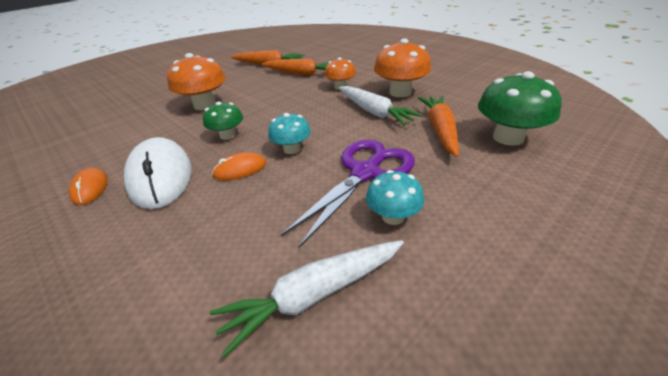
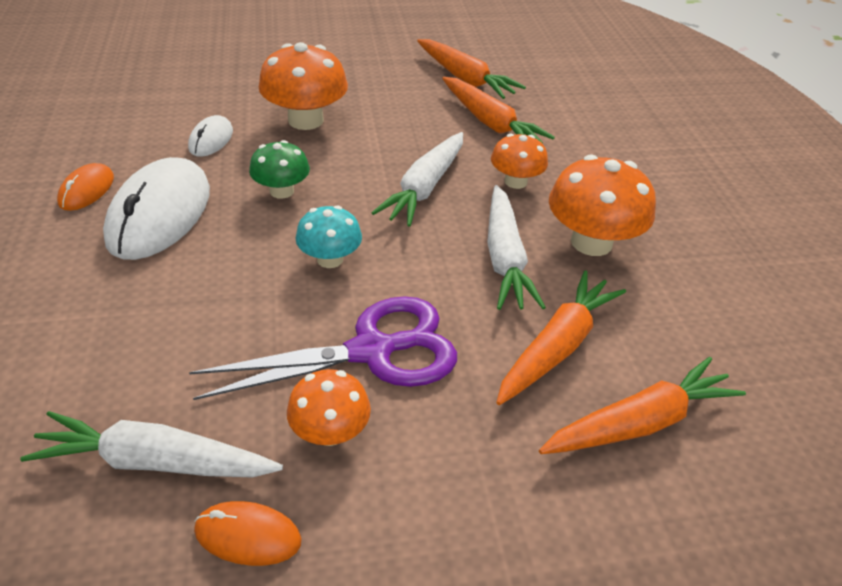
camera: 30 degrees right, 5 degrees up
(155, 132) = (211, 139): none -> white mouse
(240, 169) = (243, 255): orange mouse -> orange mouse (248, 535)
(302, 104) = (425, 188): none -> white carrot
(393, 216) = (330, 431): turquoise mushroom -> orange mushroom
(508, 137) = (639, 422): green mushroom -> orange carrot

